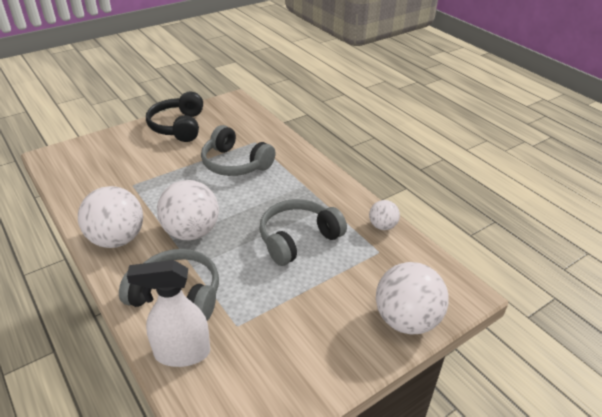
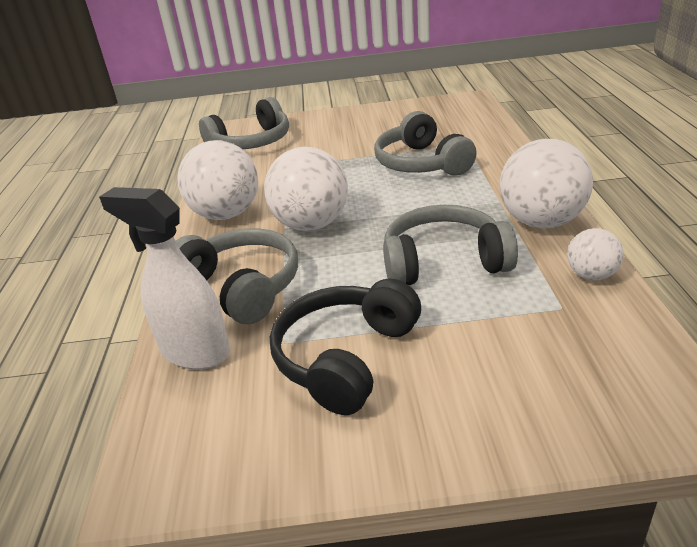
camera: 35 degrees right, 5 degrees down
(85, 167) = (251, 142): none -> grey headphones
(178, 126) = (381, 118): black headphones -> black headphones (346, 357)
(406, 320) = (545, 418): white ball -> white ball (541, 222)

